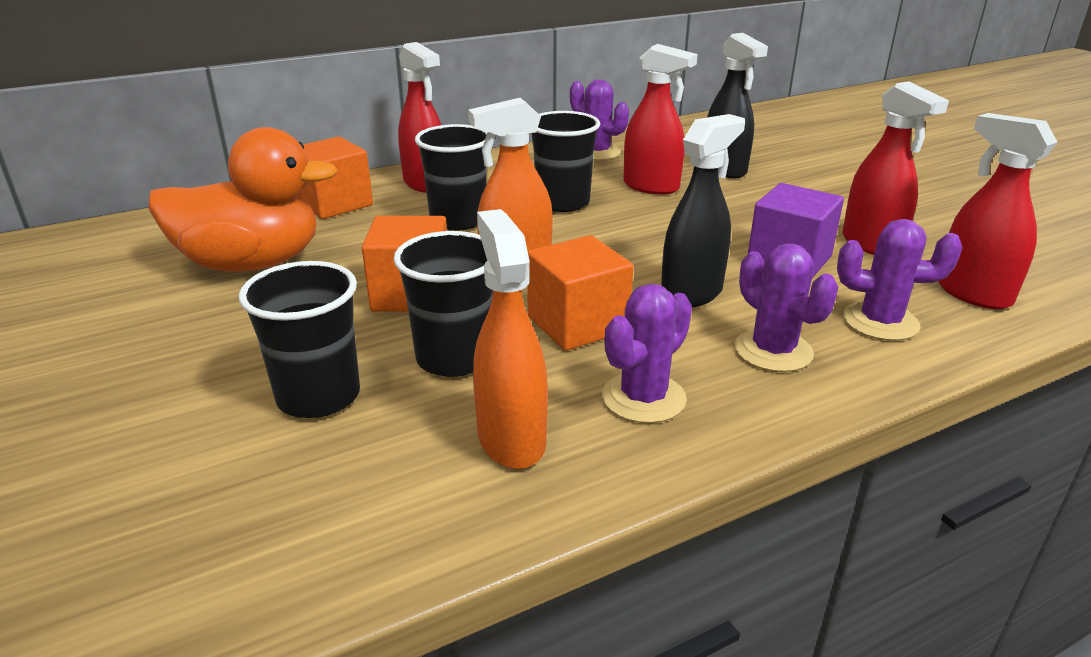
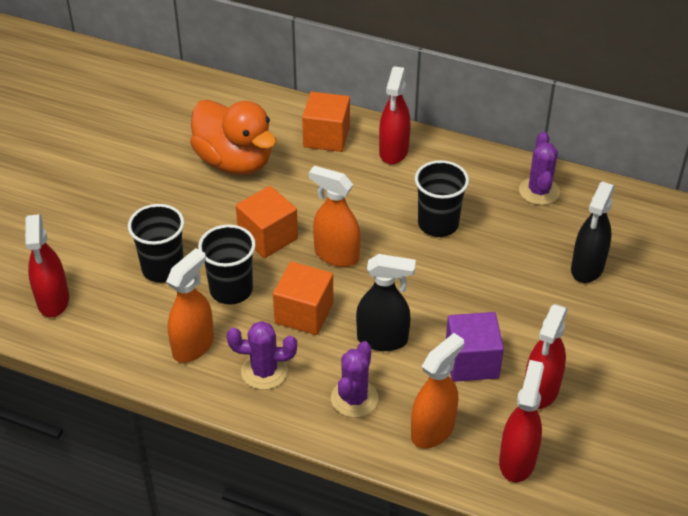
camera: 50 degrees right, 15 degrees up
(458, 220) = (363, 197): black cup -> none
(651, 187) = (511, 248): red spray bottle -> red spray bottle (53, 301)
(880, 322) = (433, 430): purple cactus -> orange spray bottle

